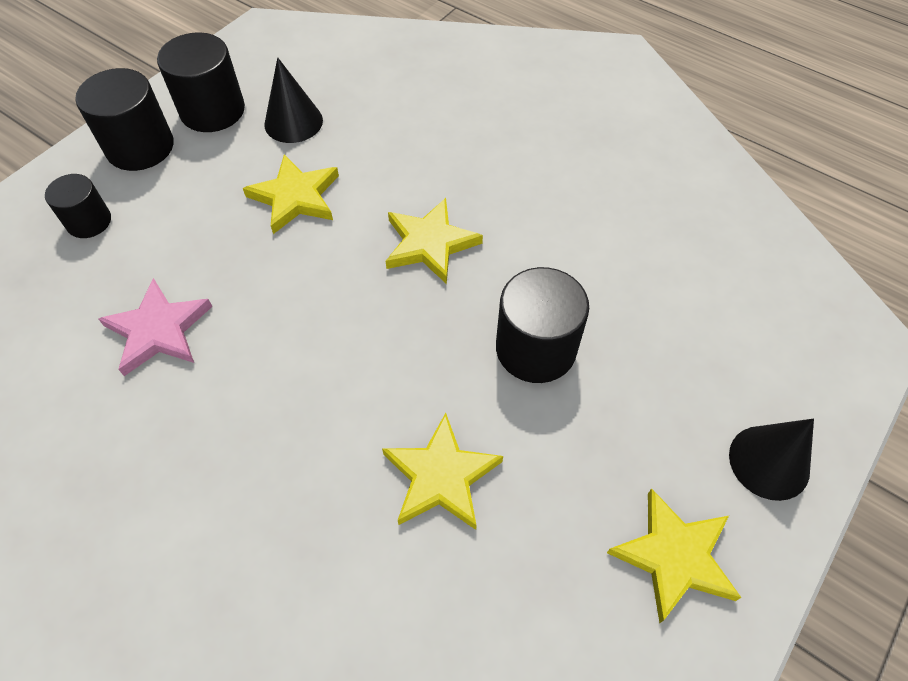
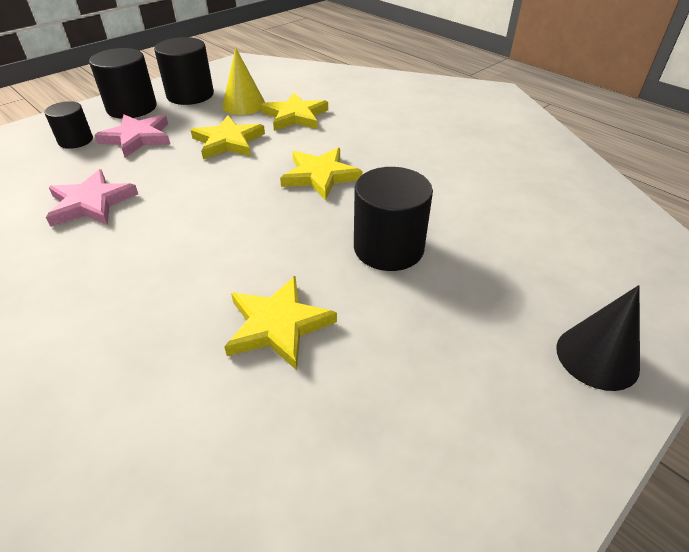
camera: 10 degrees right, 15 degrees down
(171, 205) = (137, 138): none -> pink star
(293, 122) = (244, 105): black cone -> yellow cone
(674, 556) = (489, 422): yellow star -> yellow star (295, 116)

